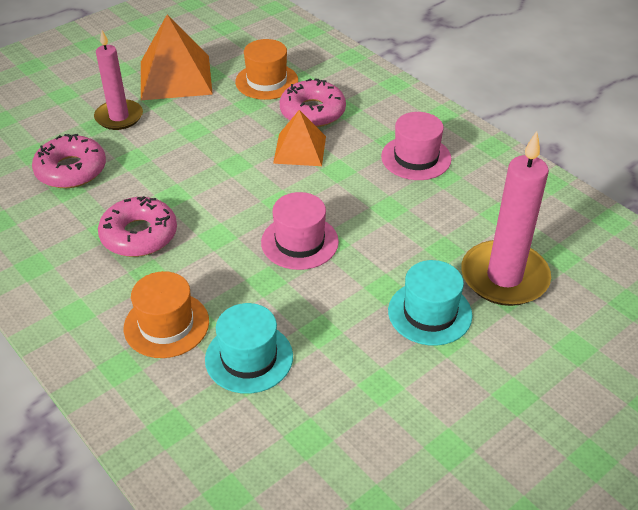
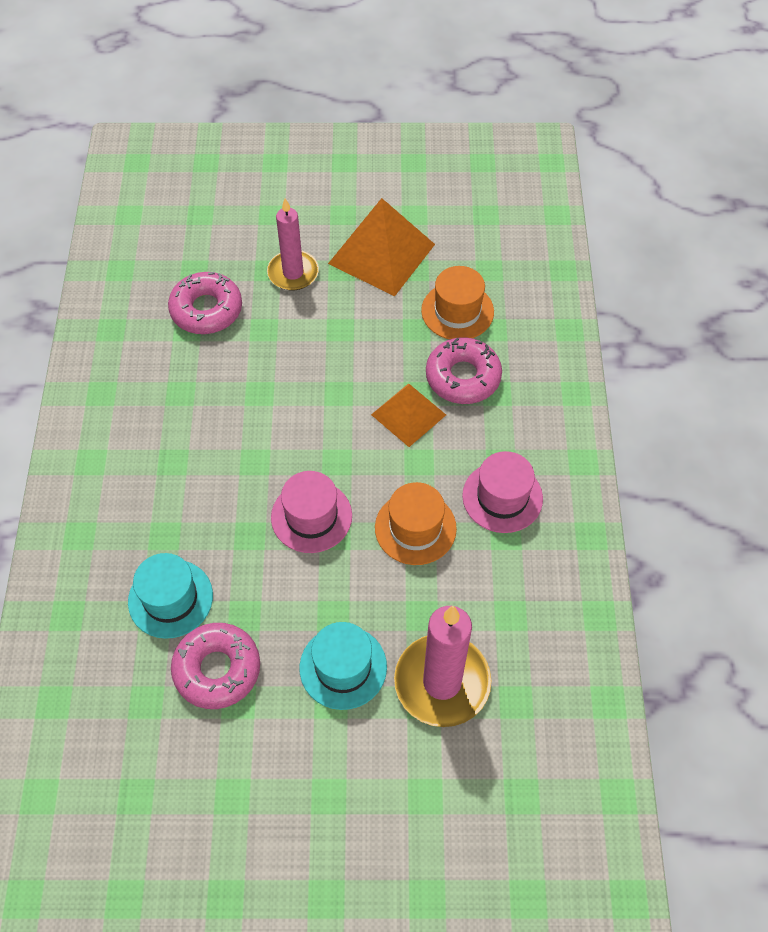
camera: 40 degrees right, 15 degrees up
(139, 235) = (198, 417): pink donut -> pink donut (217, 669)
(166, 325) = (142, 522): orange hat -> orange hat (415, 528)

